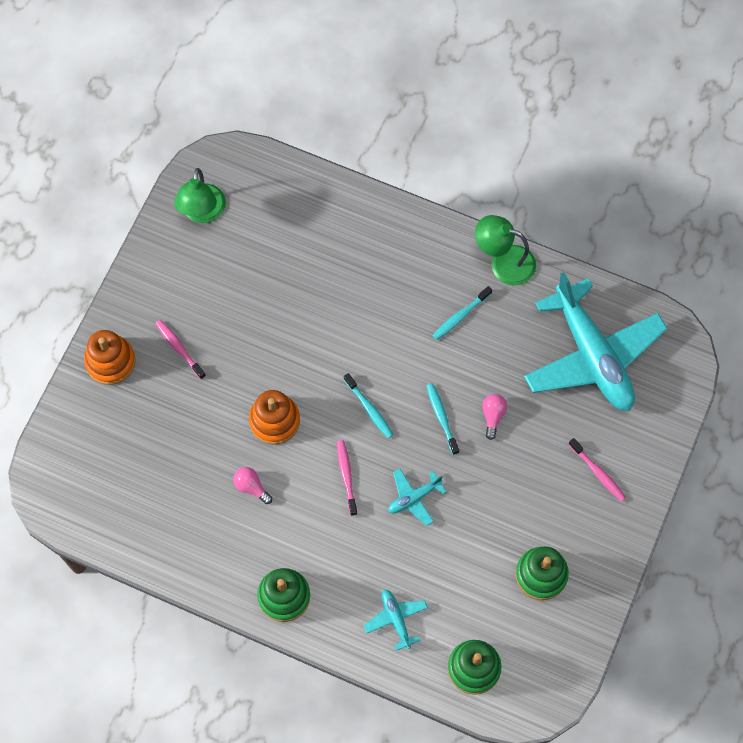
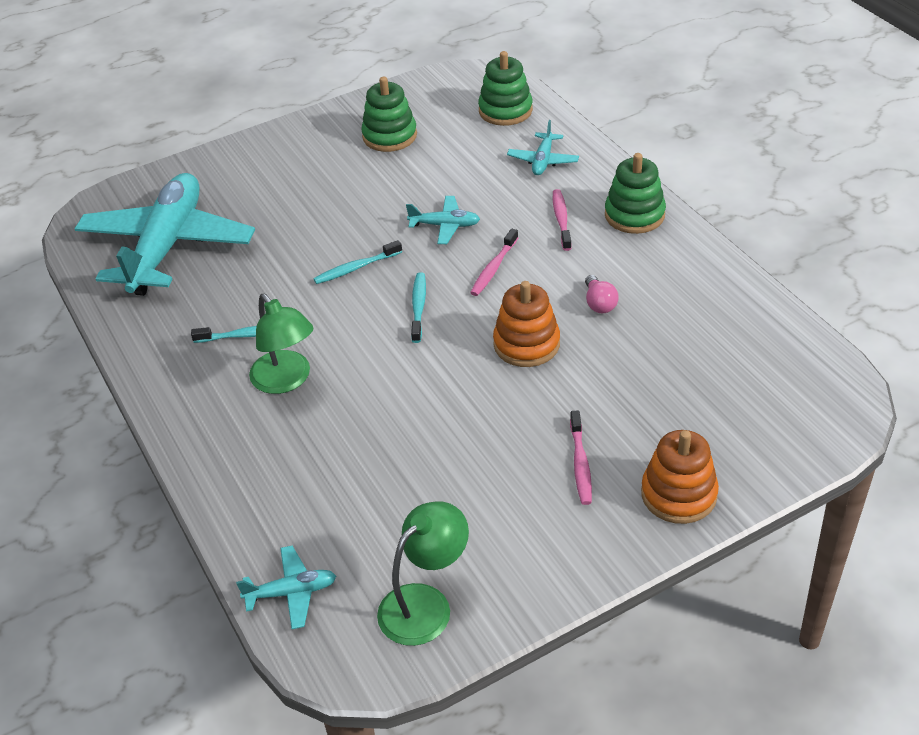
camera: 140 degrees left, 25 degrees down
(276, 176) = (291, 592): none -> turquoise plane
(441, 417) = (356, 268): turquoise toothbrush -> turquoise toothbrush turned 45 degrees clockwise
(493, 416) = (308, 247): pink light bulb -> none
(503, 262) = (149, 358): green lamp -> green lamp (286, 380)
(598, 473) = (267, 172): pink toothbrush -> pink toothbrush (561, 220)

